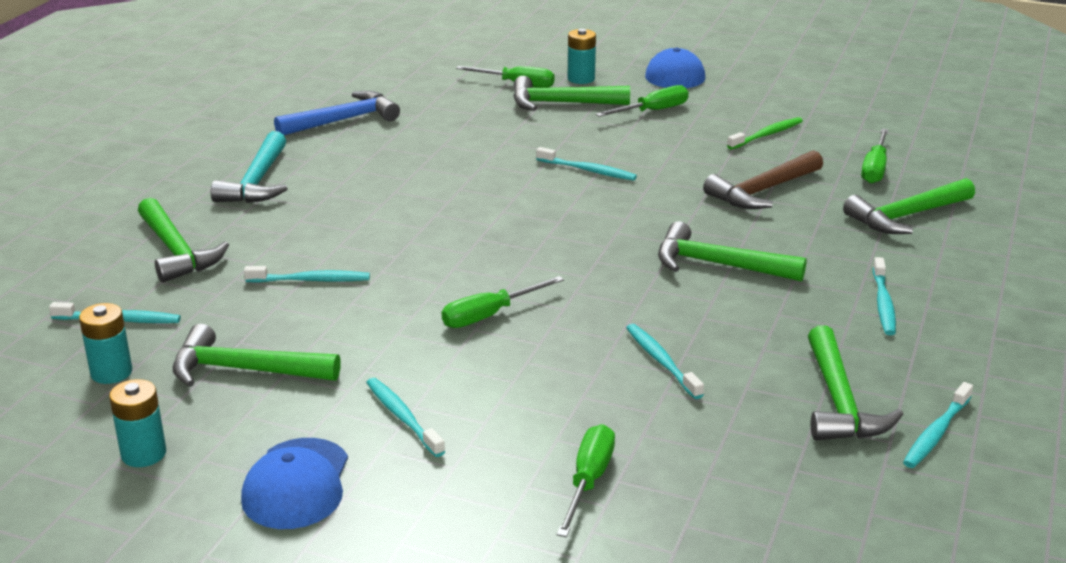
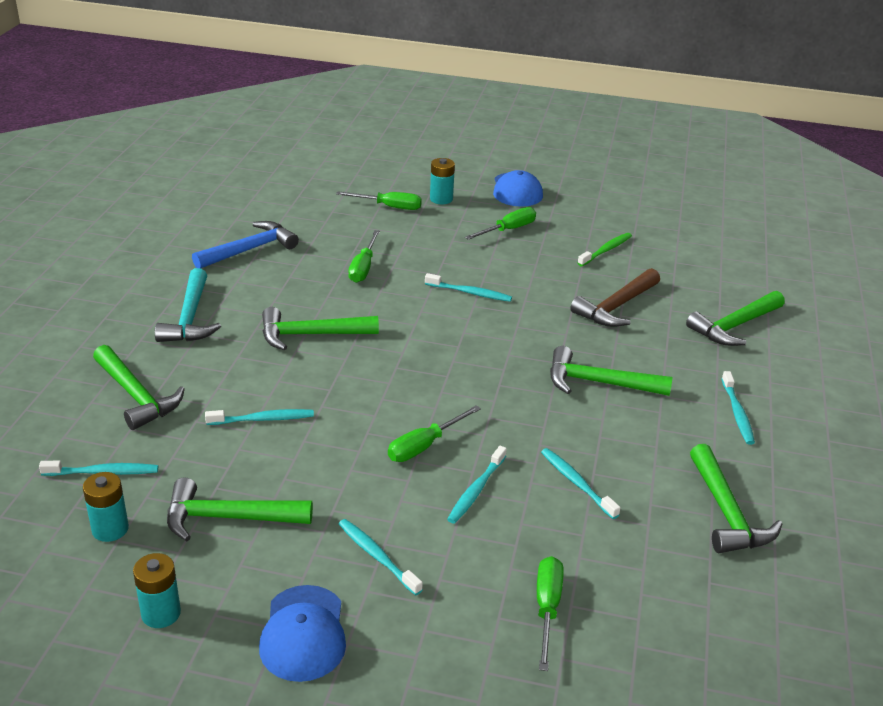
camera: 10 degrees left, 5 degrees up
(561, 103) = (431, 225): green hammer -> green hammer (311, 335)
(874, 169) = (699, 280): green screwdriver -> green screwdriver (363, 268)
(936, 433) = (808, 537): turquoise toothbrush -> turquoise toothbrush (476, 490)

